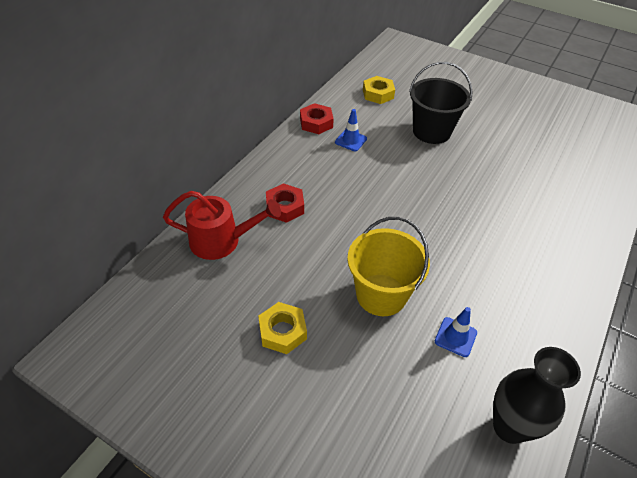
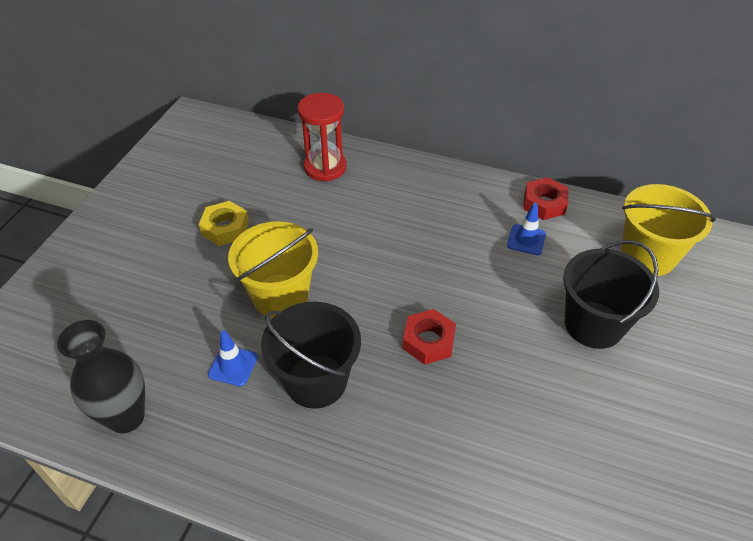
camera: 80 degrees right, 0 degrees up
(221, 241) = (325, 167): red watering can -> red hourglass
(285, 207) = (385, 202): red nut -> red nut (428, 341)
(378, 94) = (648, 256): yellow nut -> yellow bucket
(472, 281) = (316, 381): none -> black bucket

